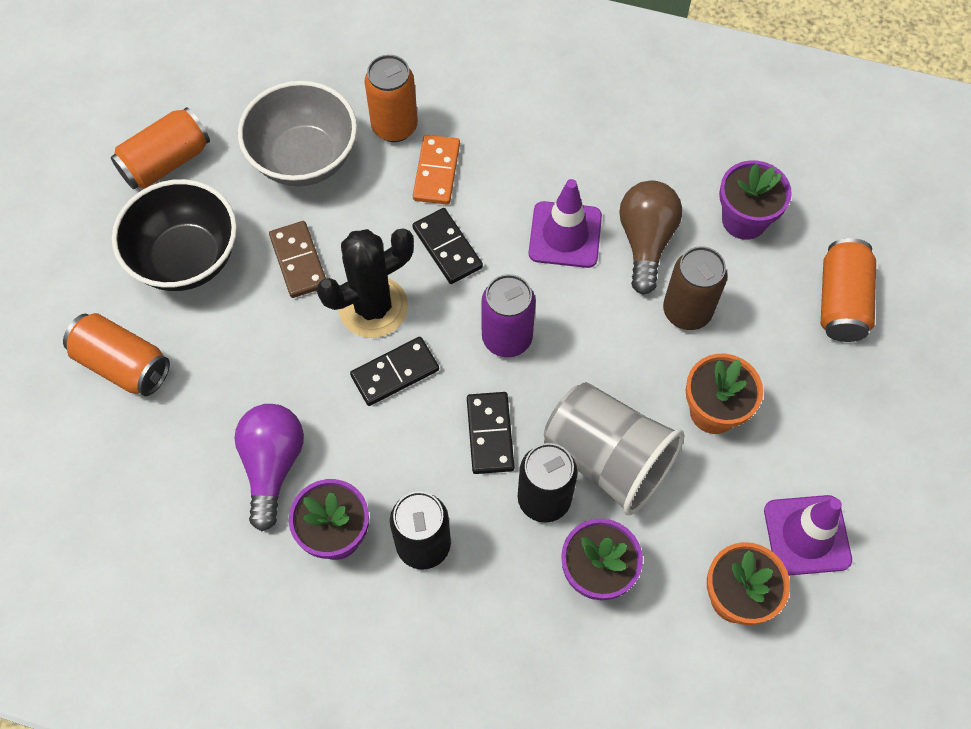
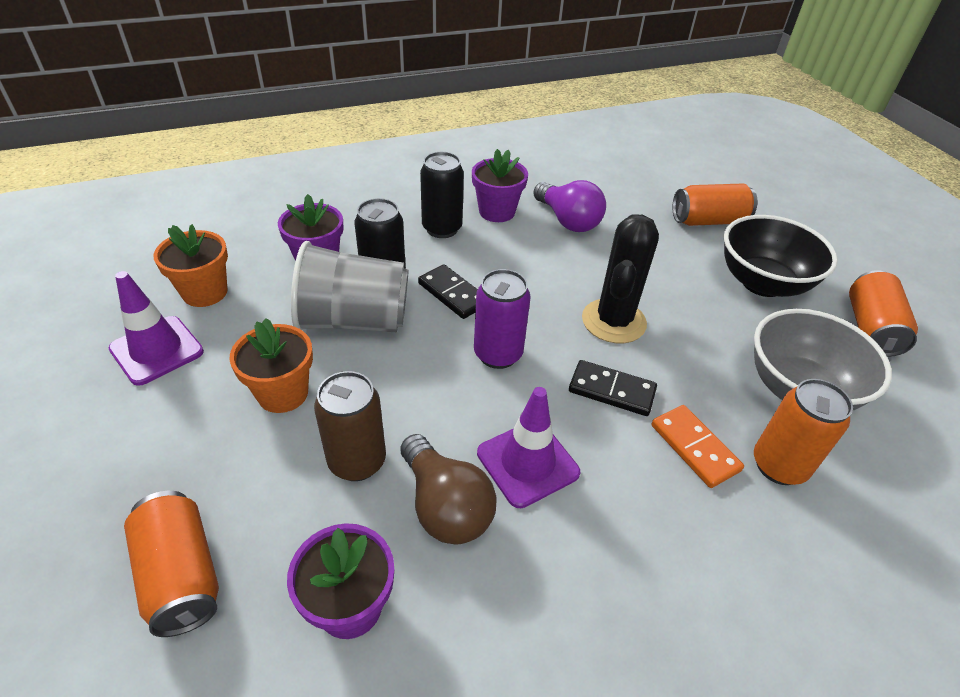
camera: 140 degrees right, 20 degrees down
(298, 261) = (698, 320): brown domino -> none
(395, 373) = (552, 293): black domino -> none

